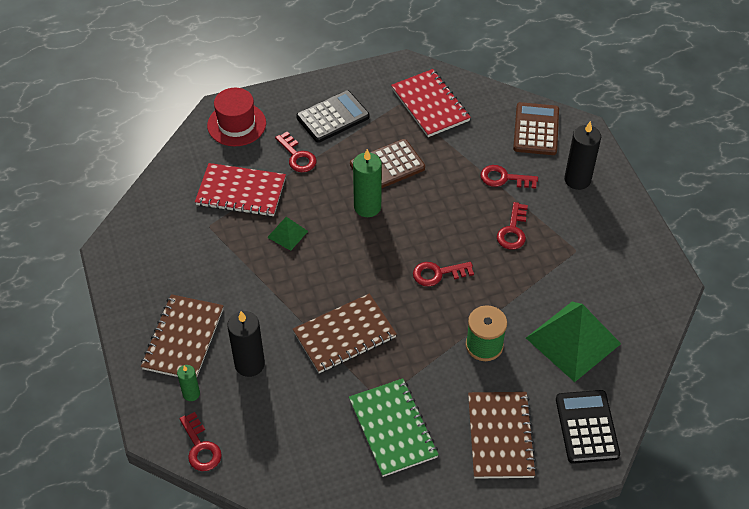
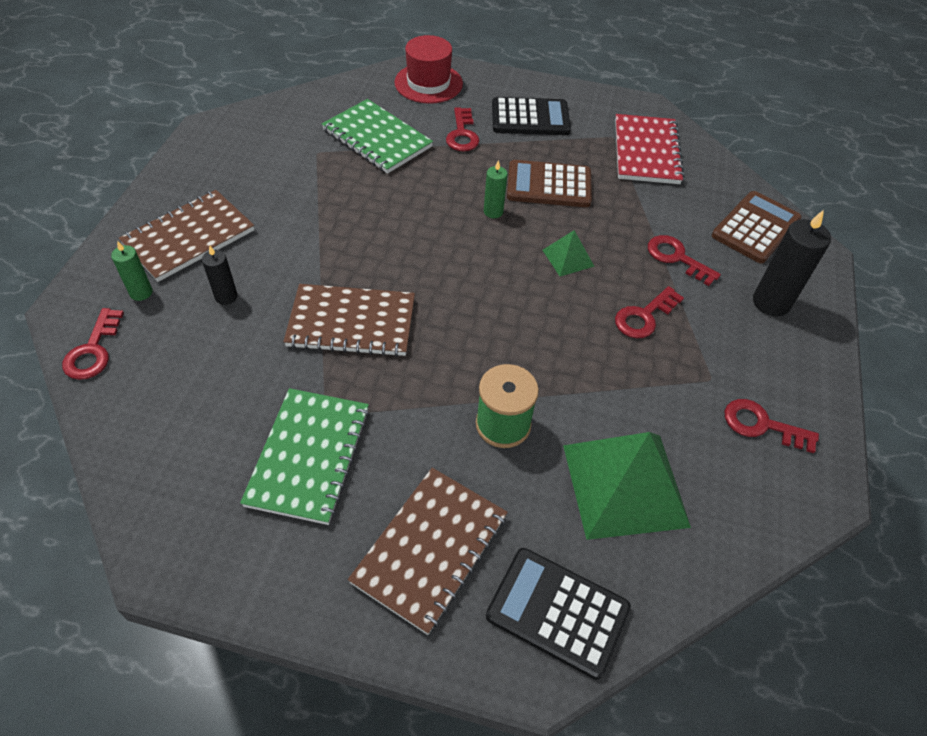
camera: 30 degrees right, 0 degrees up
(241, 192) = (377, 139): red notebook -> green notebook
(249, 364) = (226, 296): black candle -> black candle, size x0.57
(287, 234) = (386, 196): green pyramid -> green pyramid (568, 258)
(367, 207) = (493, 212): green candle -> green candle, size x0.57
(438, 273) = (514, 315): red key -> red key (761, 425)
(587, 427) = (557, 612): black calculator -> black calculator turned 90 degrees counterclockwise

